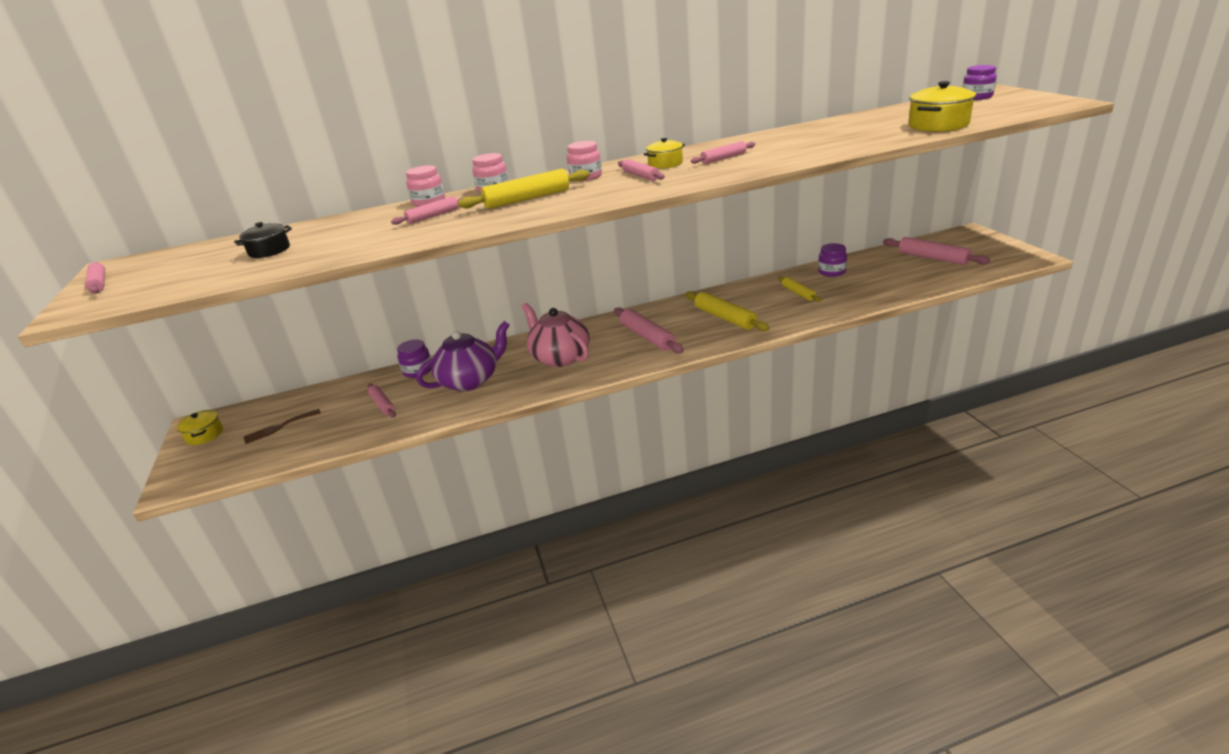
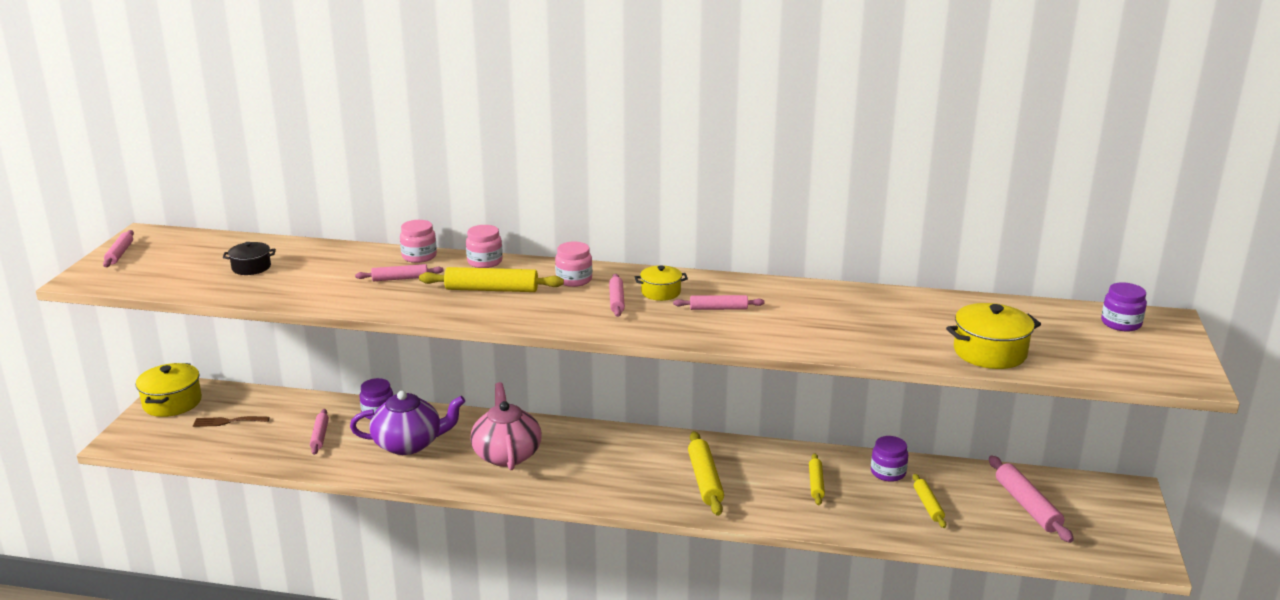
camera: 25 degrees right, 5 degrees down
(204, 435) = (172, 403): yellow pot -> yellow pot, size x1.65
(647, 337) = (607, 468): pink rolling pin -> none
(879, 278) = (928, 505): none -> yellow rolling pin

